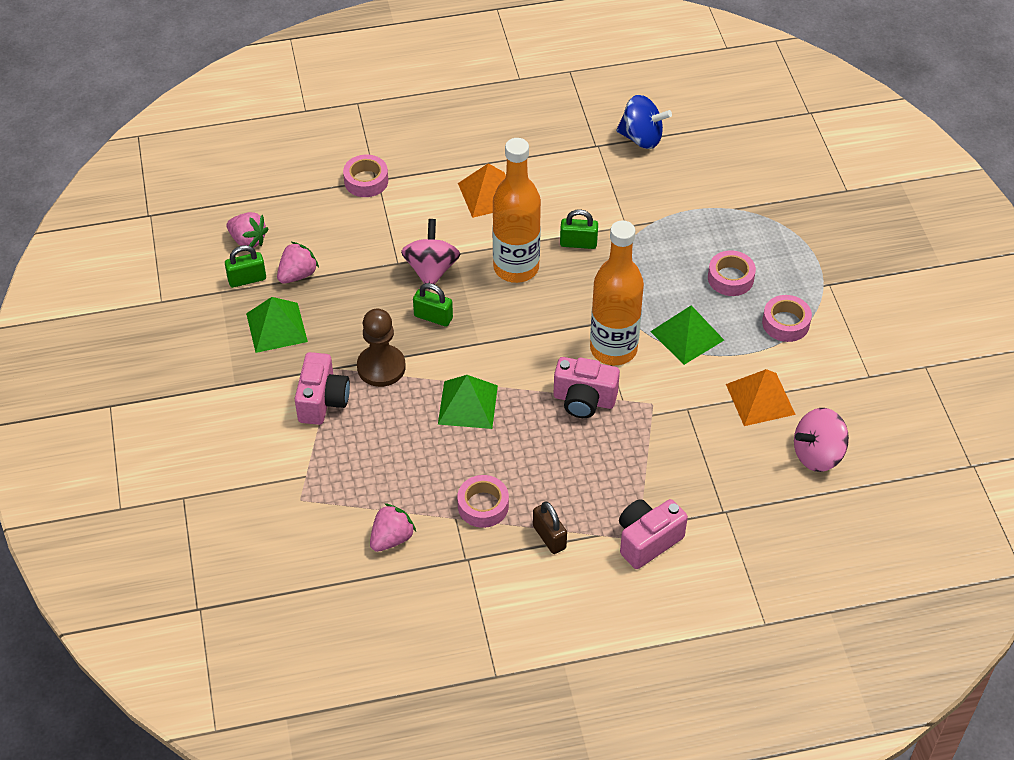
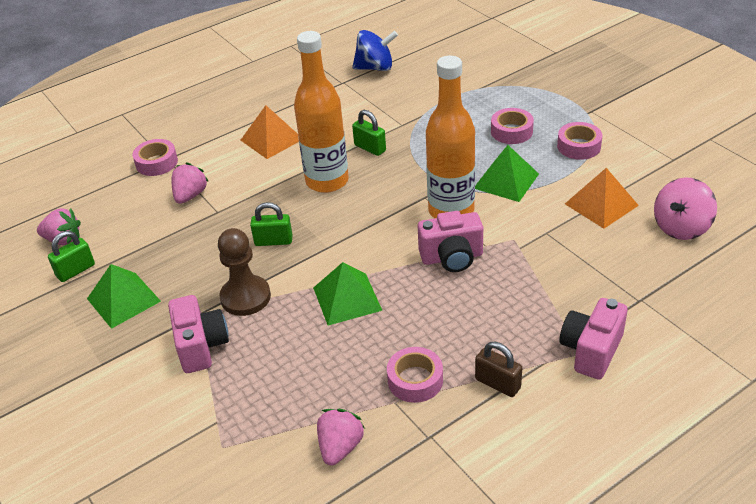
camera: 20 degrees left, 10 degrees down
(297, 275) = (125, 251): pink strawberry -> pink strawberry (190, 195)
(431, 270) = (251, 207): pink spinning top -> none
(578, 243) = (370, 148): green padlock -> green padlock turned 60 degrees clockwise

